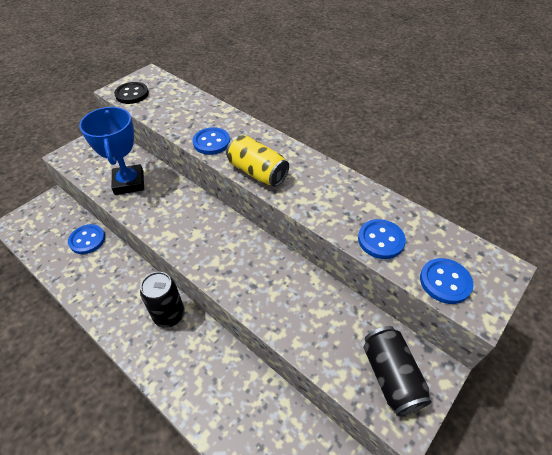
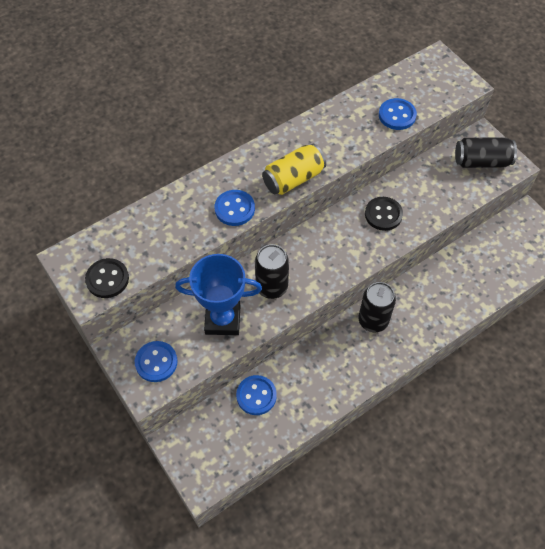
camera: 75 degrees left, 10 degrees up
(165, 206) = (272, 287): none -> black can
(269, 278) = (383, 214): none -> black button
(445, 282) = (442, 93): blue button -> blue button (156, 362)

